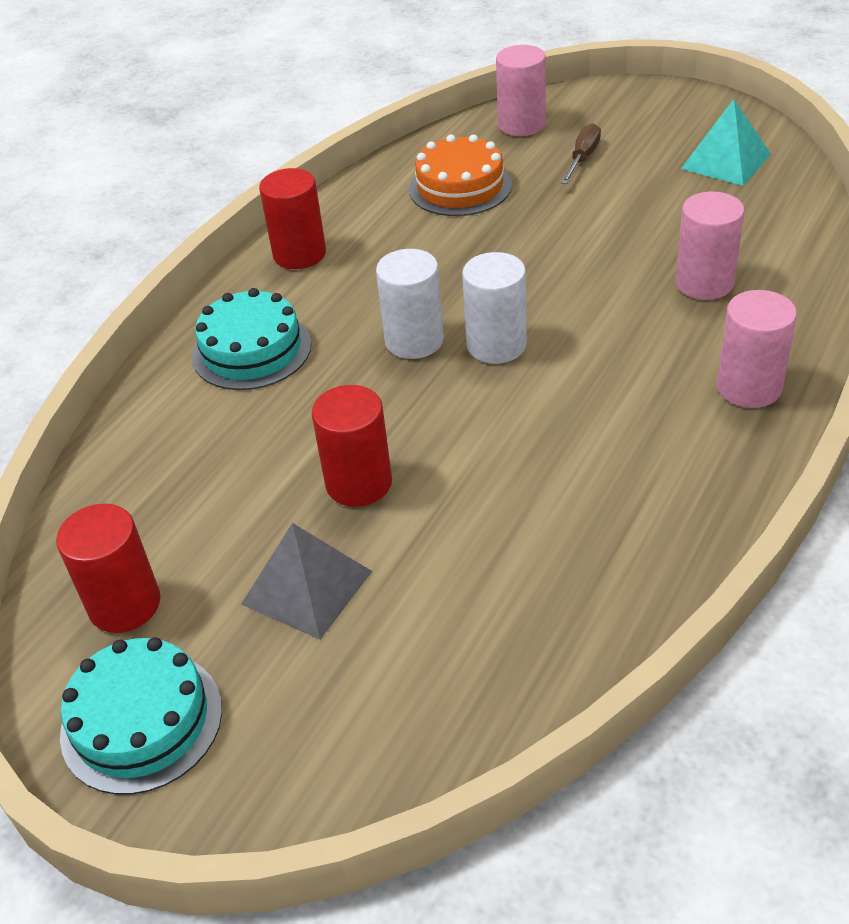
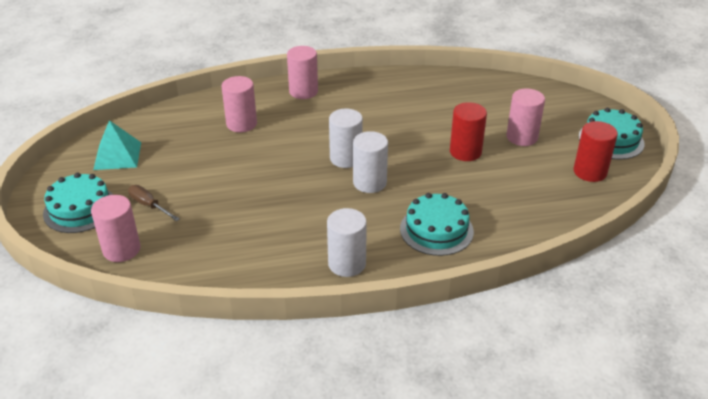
camera: 135 degrees left, 5 degrees down
(299, 254) = (347, 264): red cylinder -> white cylinder
(307, 587) = (522, 137): grey pyramid -> pink cylinder
(460, 187) = (220, 238): orange cake -> none
(582, 158) = (149, 205): brown screwdriver -> brown screwdriver turned 60 degrees clockwise
(631, 115) = (80, 209): none -> turquoise cake

